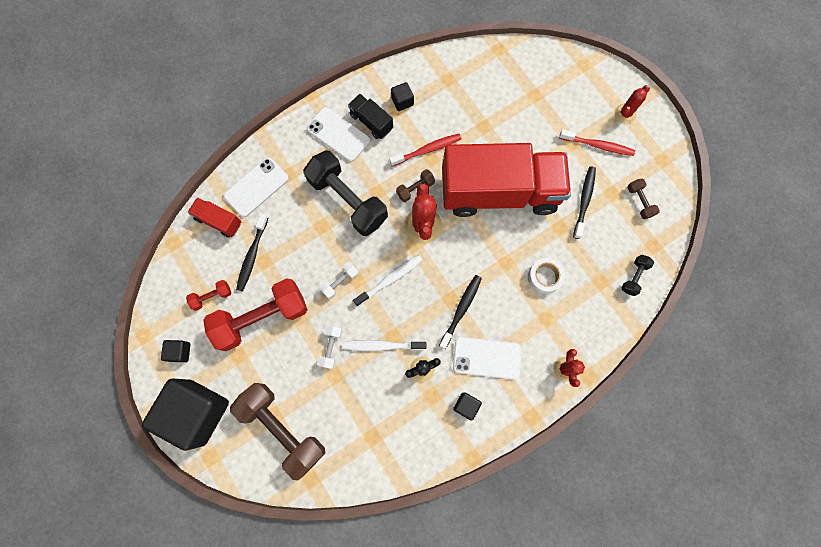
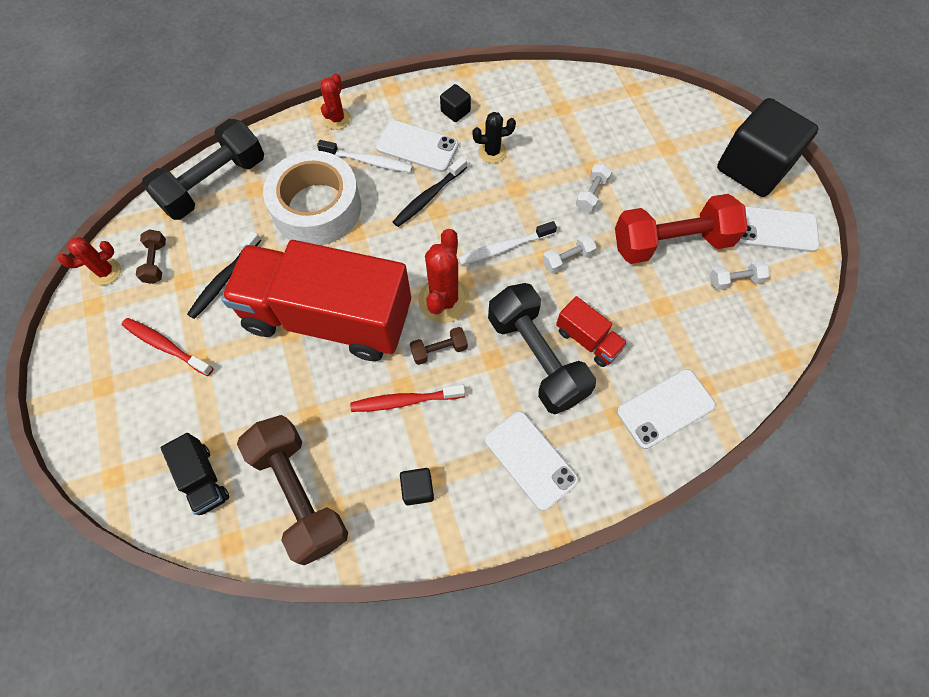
camera: 165 degrees left, 10 degrees down
(180, 352) = (775, 229): black cube -> white phone
(212, 296) = (734, 280): red dumbbell -> white dumbbell
(219, 221) = (722, 373): red truck -> red truck (587, 340)
(252, 255) = (678, 317): black toothbrush -> none
(283, 428) = (657, 134): brown dumbbell -> brown dumbbell (300, 493)
(371, 122) = (475, 467): black truck -> black truck (203, 479)
(383, 345) = (530, 183): white toothbrush -> white toothbrush (368, 161)
(544, 277) = (317, 207): white tape -> white tape, size x2.08
(625, 113) = (101, 382): red cactus -> red cactus (105, 272)
(634, 277) = (214, 184): black dumbbell -> black dumbbell, size x2.28

